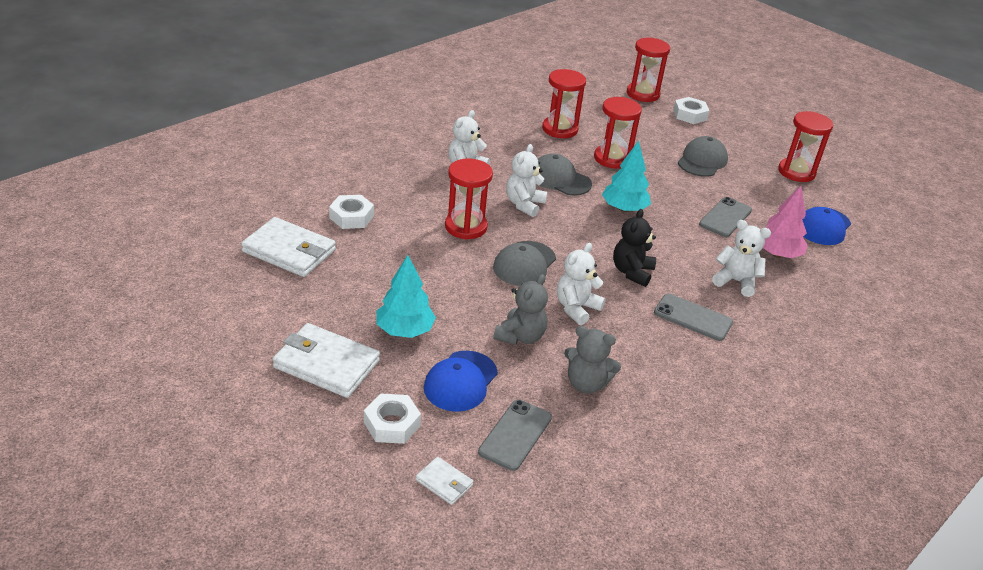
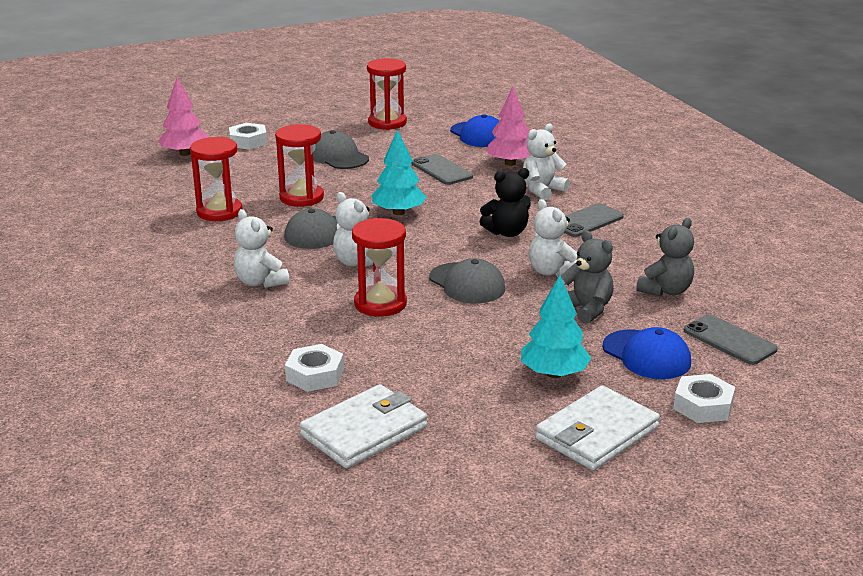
camera: 65 degrees left, 10 degrees down
(444, 482) = (789, 389): white wallet -> none
(632, 272) = (507, 232): black teddy bear -> black teddy bear turned 60 degrees counterclockwise
(643, 94) = (185, 153): red hourglass -> pink tree

